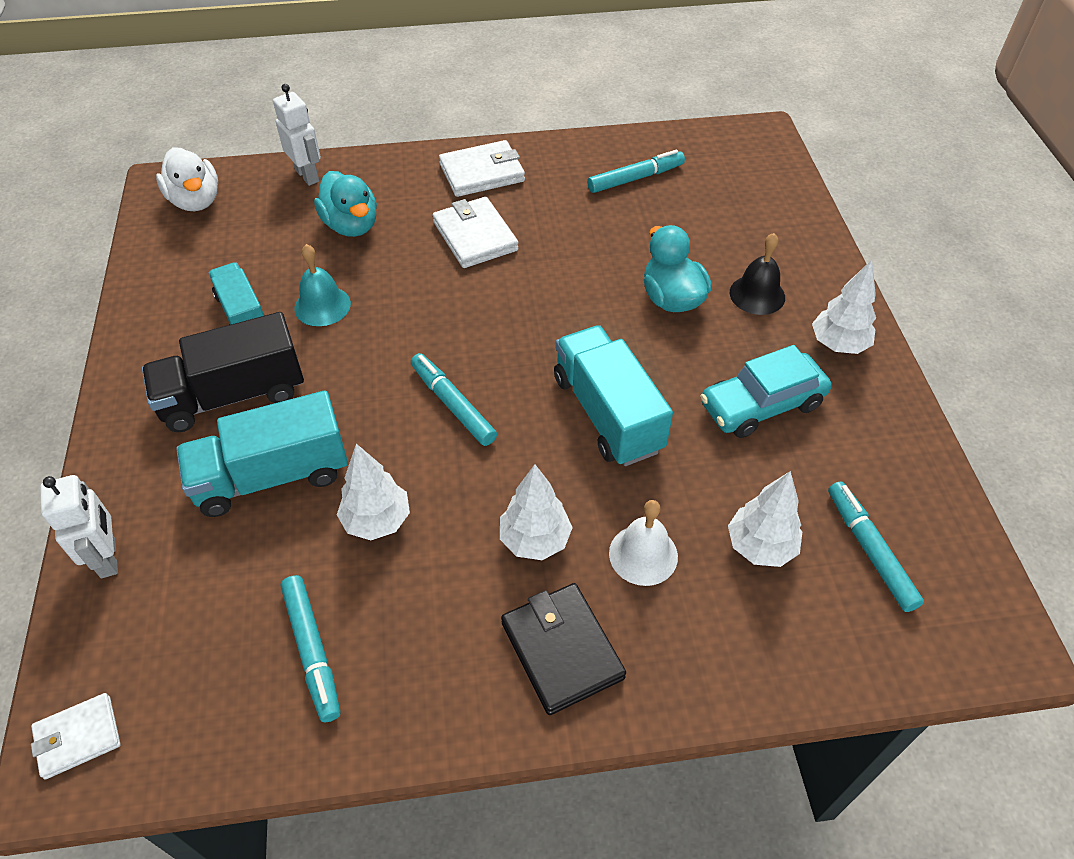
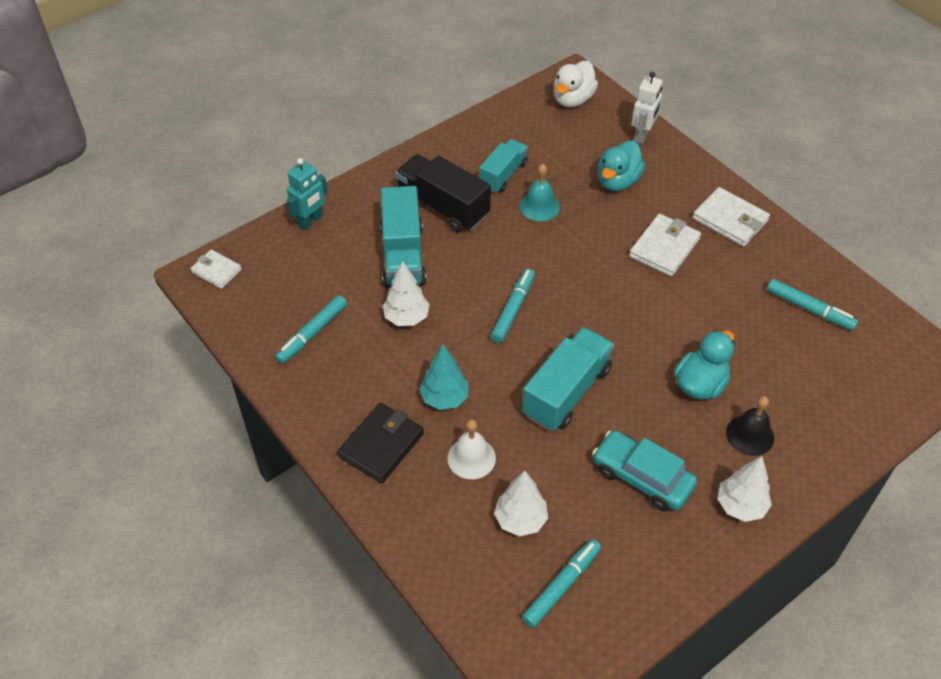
camera: 60 degrees right, 0 degrees up
(109, 558) = (310, 221): white robot -> turquoise robot
(272, 476) = (403, 255): turquoise truck -> turquoise truck turned 135 degrees counterclockwise
(535, 540) = (444, 398): white tree -> turquoise tree

